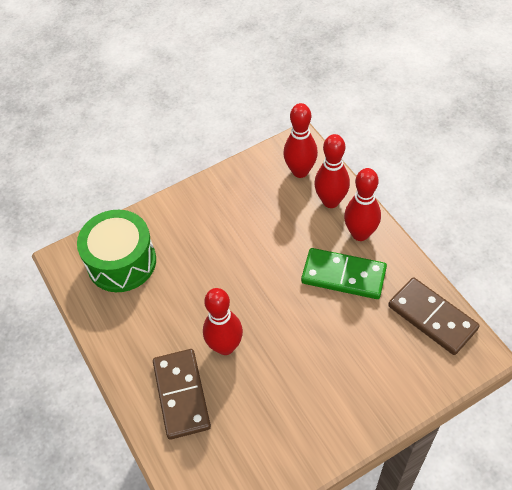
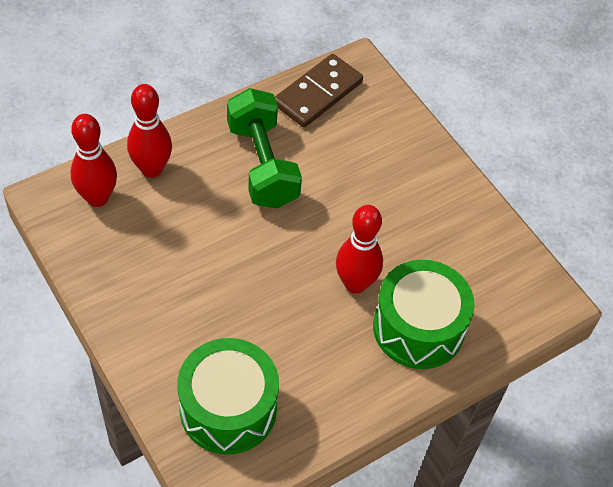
camera: 100 degrees left, 0 degrees up
(182, 395) = (418, 328): brown domino -> green drum
(343, 276) = (262, 164): green domino -> green dumbbell
(360, 234) = (204, 144): red bowling pin -> none

